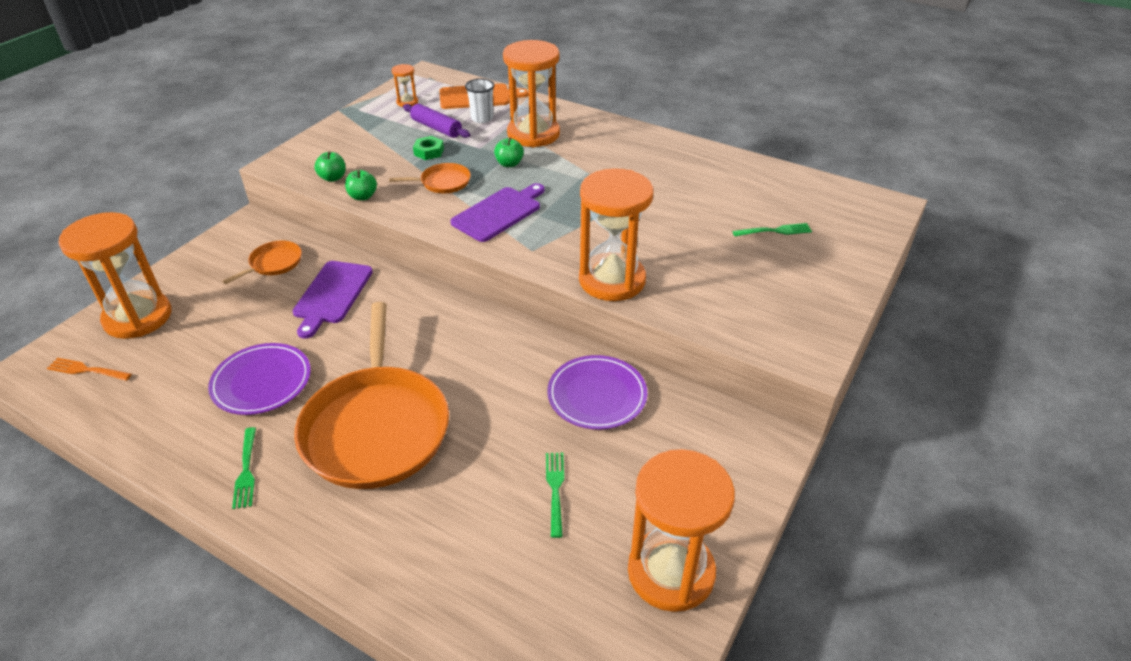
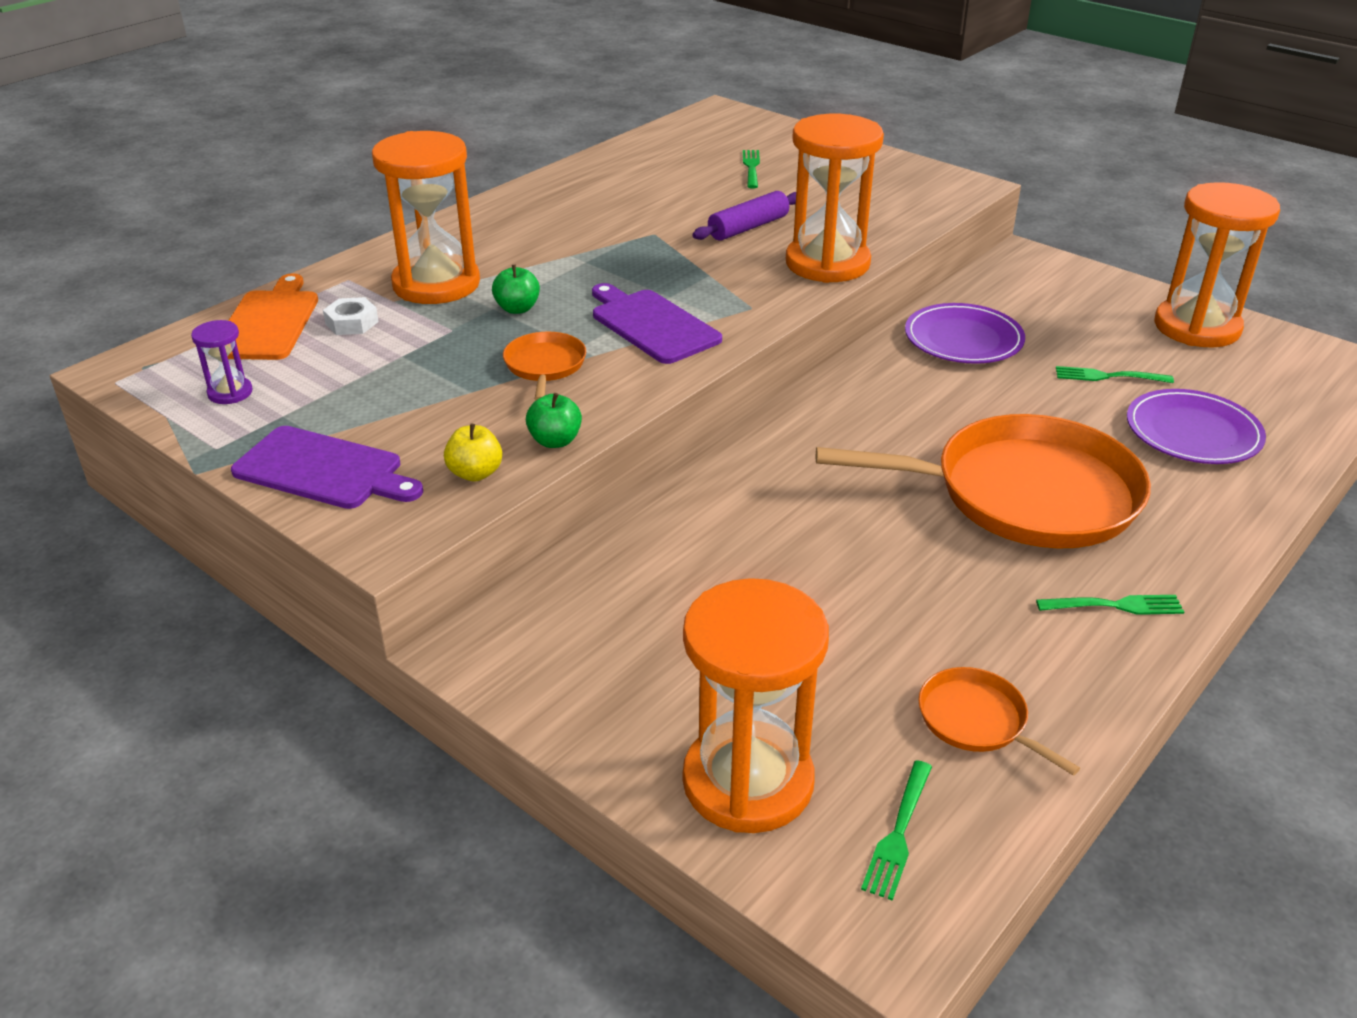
camera: 80 degrees left, 5 degrees down
(87, 370) = (898, 832): orange fork -> green fork
(261, 382) = (935, 603): purple plate -> purple plate (1193, 432)
(273, 263) = (621, 608): orange pan -> orange pan (976, 720)
(331, 295) = (731, 538): purple cutting board -> purple cutting board (323, 470)
(333, 178) = (475, 473): green apple -> yellow apple
(407, 102) = (230, 393): orange hourglass -> purple hourglass
(429, 152) = (438, 375): green nut -> none
(436, 128) = (357, 366): purple rolling pin -> purple rolling pin (748, 227)
(482, 118) = (352, 323): white cup -> white nut

